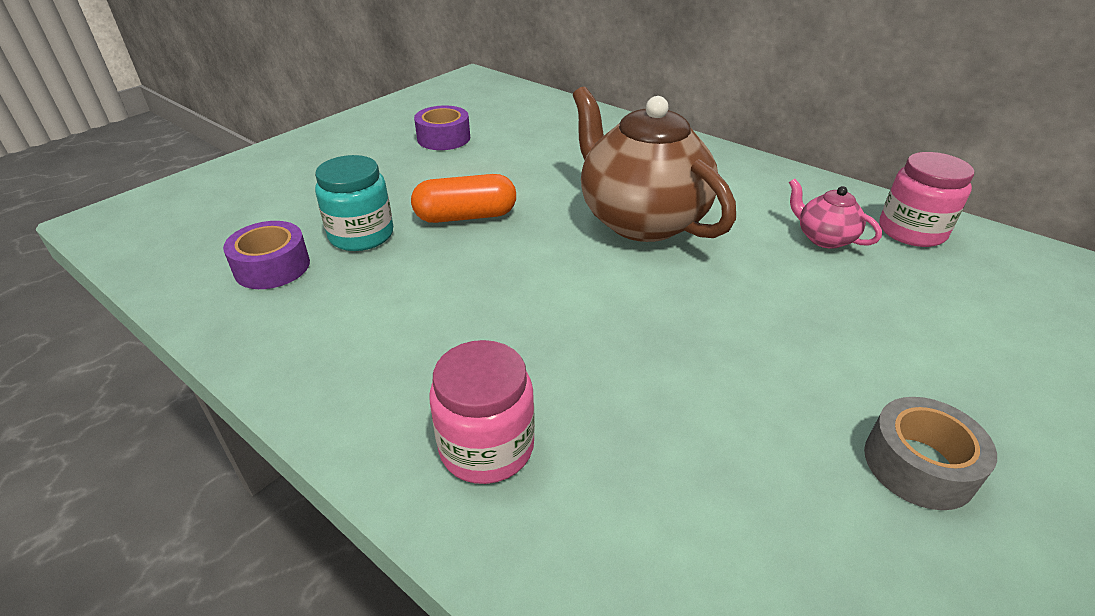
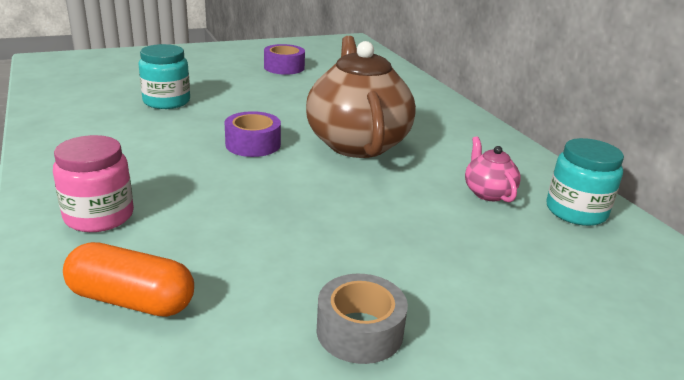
camera: 25 degrees right, 10 degrees down
(272, 267) = (99, 102): purple tape -> purple tape (253, 144)
(466, 216) = (241, 109): orange capsule -> orange capsule (132, 300)
(911, 231) = (576, 211): pink jar -> turquoise jar

